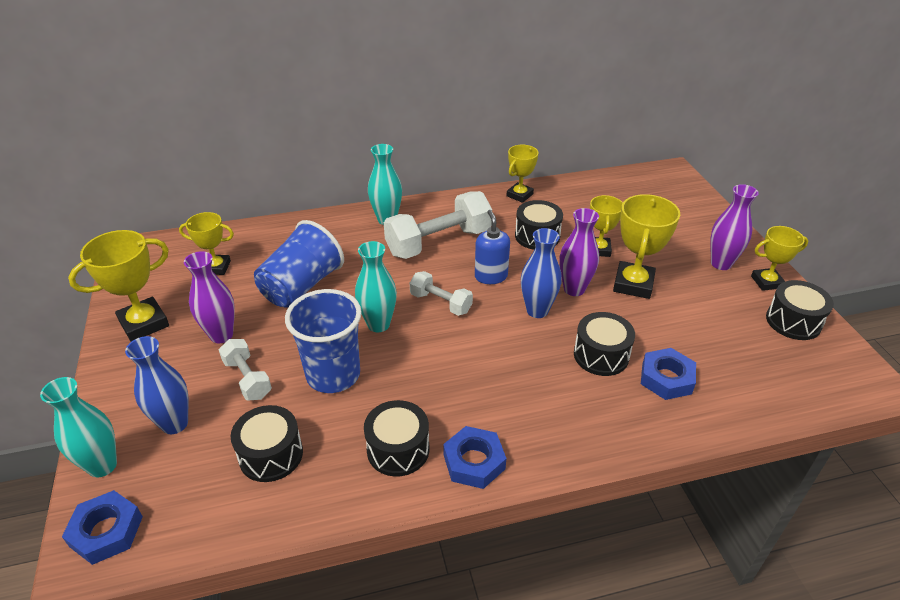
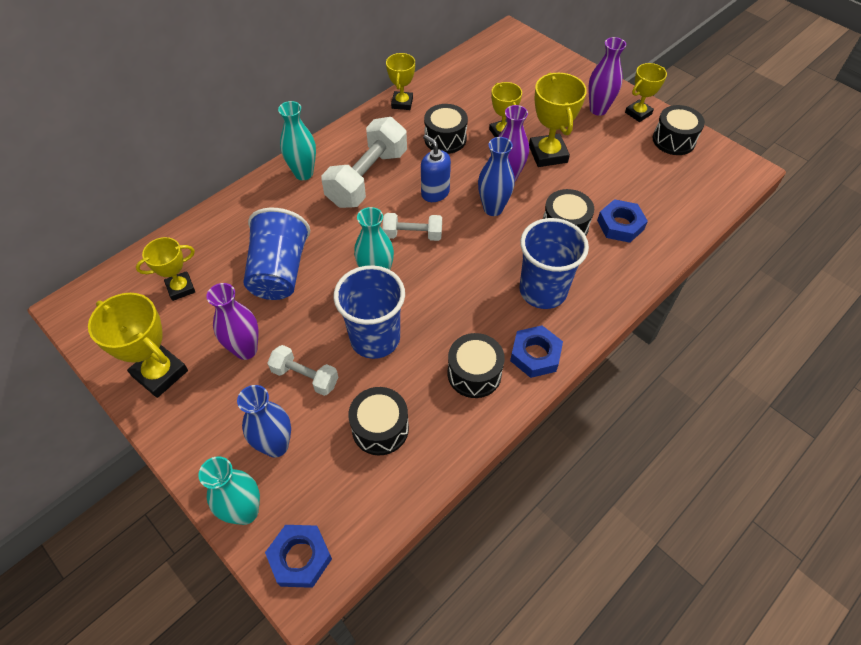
camera: 30 degrees left, 15 degrees up
(144, 323) = (160, 373): yellow trophy -> yellow trophy turned 75 degrees counterclockwise
(530, 405) = (543, 291): none -> blue cup

